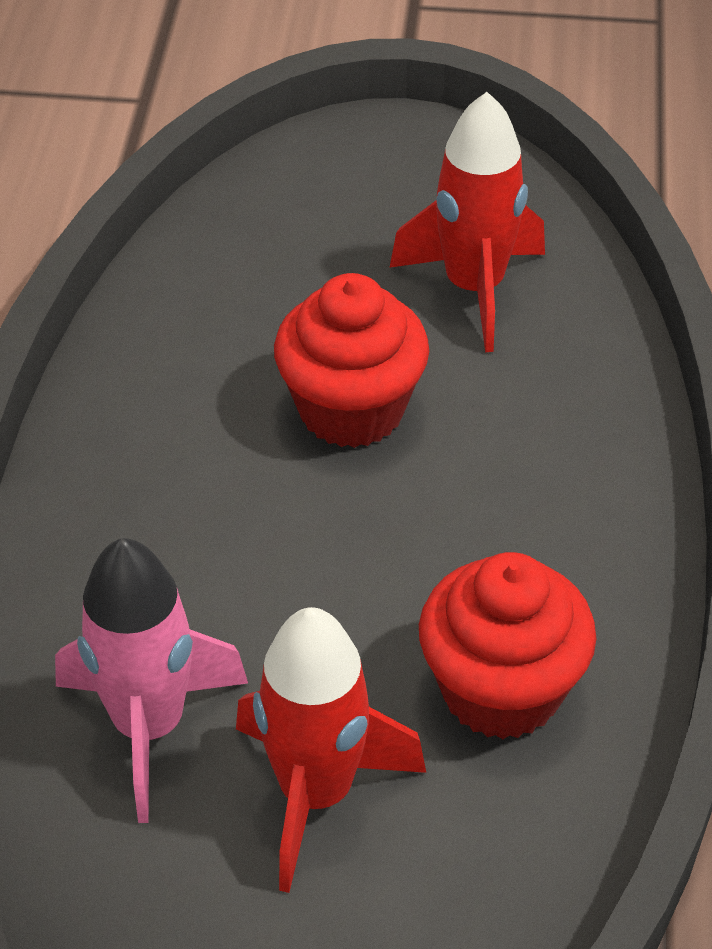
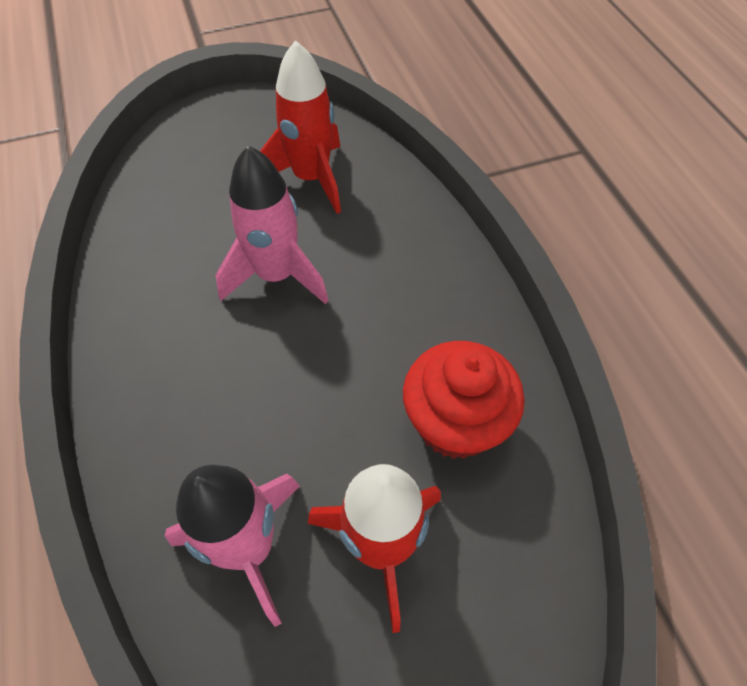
camera: 25 degrees left, 10 degrees up
(351, 409) = (276, 276): red cupcake -> pink rocket

